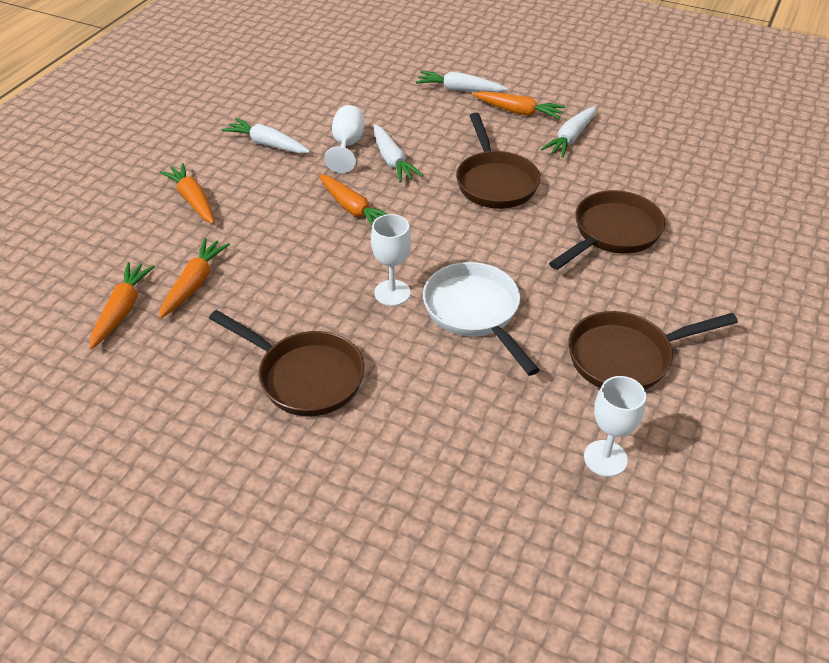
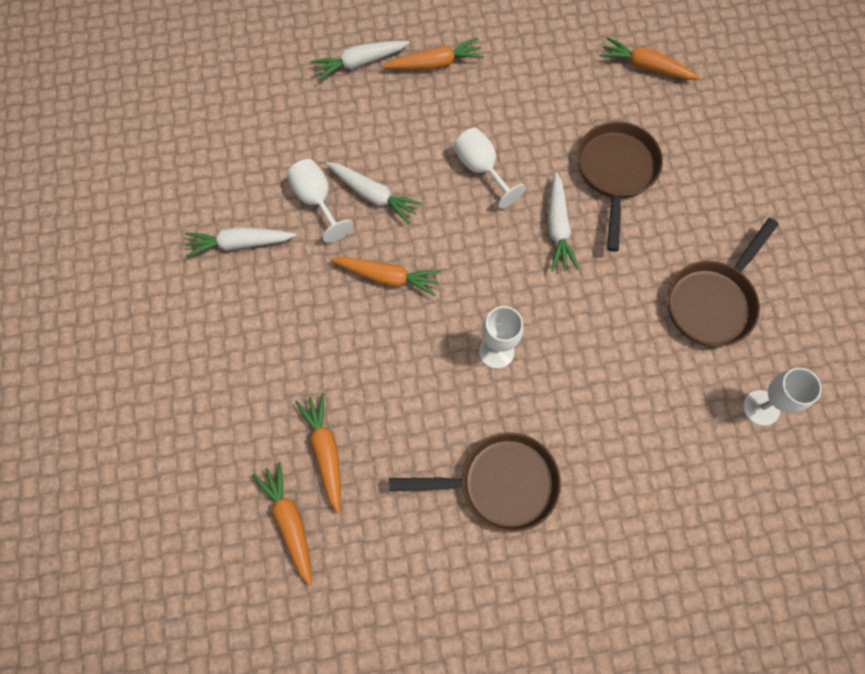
camera: 35 degrees left, 25 degrees up
(193, 200) = (233, 358): orange carrot -> orange carrot (645, 66)
(475, 313) = (575, 329): white pan -> none
(495, 182) = (481, 168): brown pan -> white goblet
(570, 138) = (504, 74): white carrot -> white carrot (558, 228)

